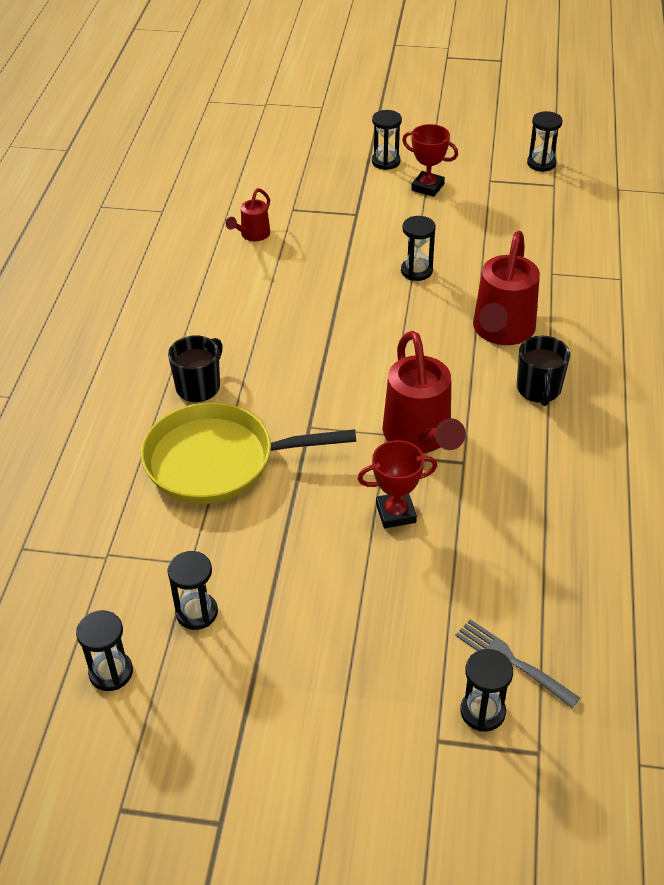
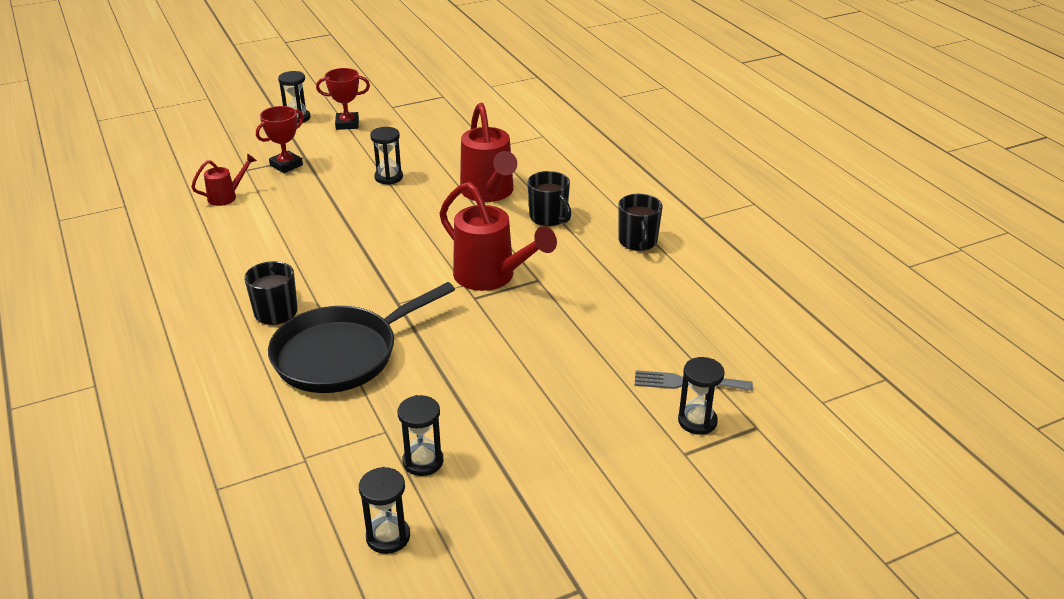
camera: 35 degrees left, 10 degrees down
(218, 461) = (342, 354): yellow pan -> black pan
(252, 235) = (226, 197): red watering can -> red watering can turned 120 degrees counterclockwise
(395, 513) = (518, 330): red trophy -> red trophy (286, 165)
(541, 163) = (421, 86): black hourglass -> none
(609, 462) = (638, 242): none -> black mug

